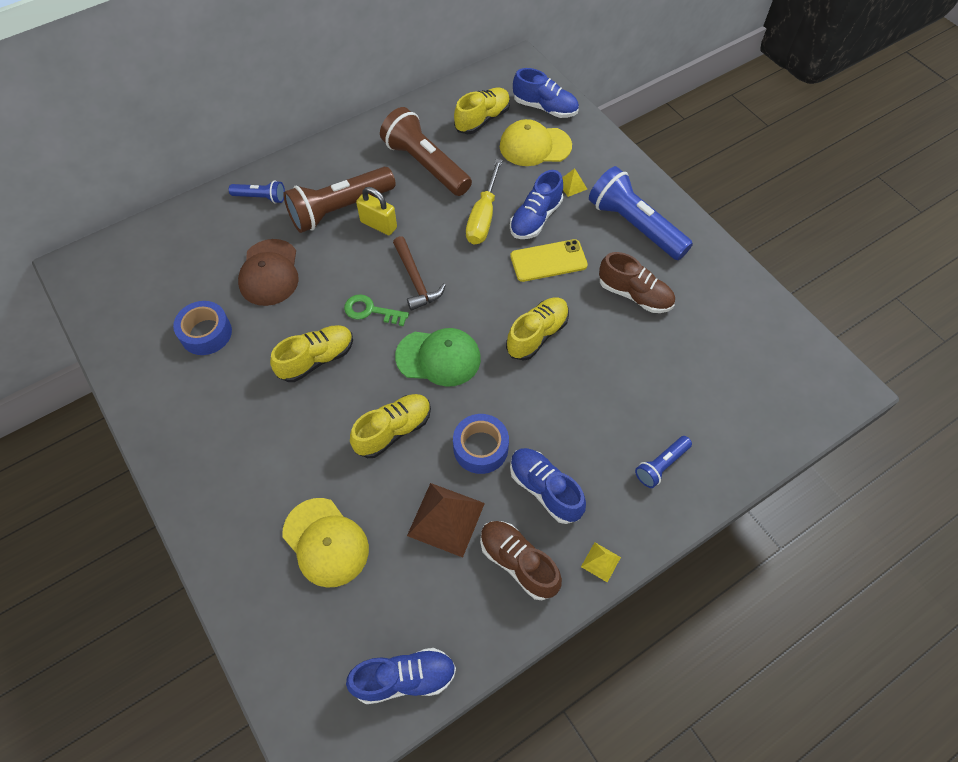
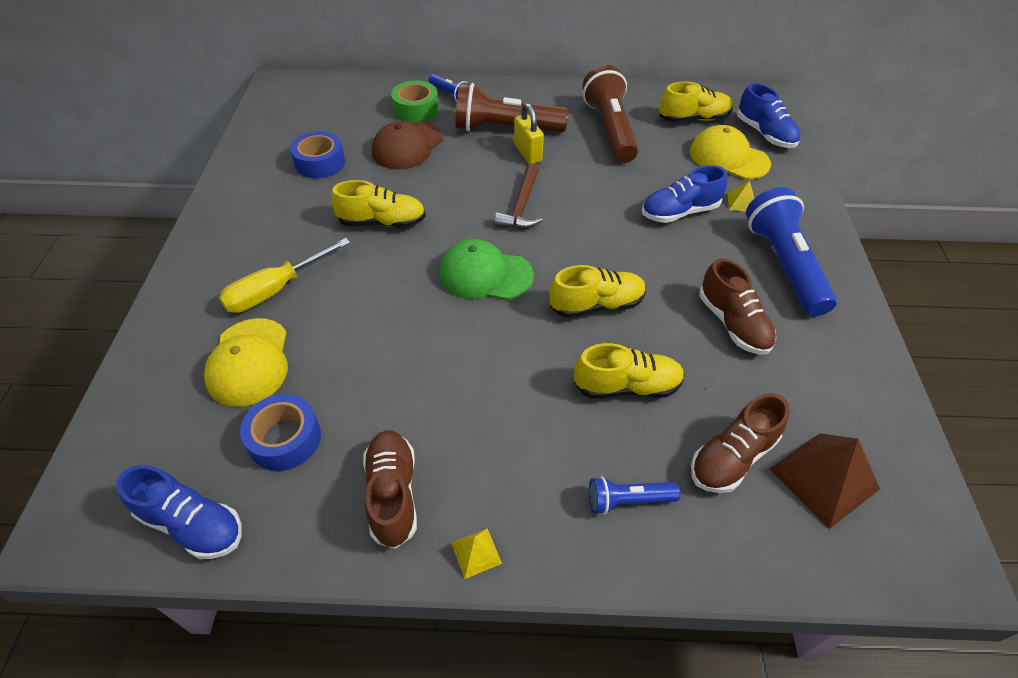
camera: 35 degrees right, 10 degrees down
(242, 229) = (416, 109): none -> green tape
(371, 311) = (461, 210): green key -> none
(393, 431) = (390, 309): yellow shoe -> yellow shoe (627, 386)
(438, 357) = (485, 274): green cap -> green cap turned 150 degrees clockwise
(446, 519) = (365, 409): brown pyramid -> brown pyramid (824, 478)
(480, 448) = (453, 369): blue tape -> blue tape (285, 439)
(483, 217) = (628, 189): yellow screwdriver -> yellow screwdriver (276, 290)
(545, 489) = (481, 444): blue shoe -> none
(548, 261) = (663, 251): yellow phone -> none
(698, 395) = (732, 457): none -> brown shoe

